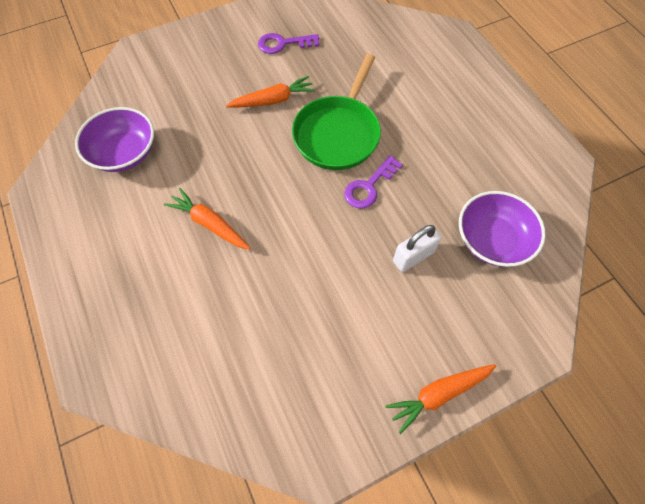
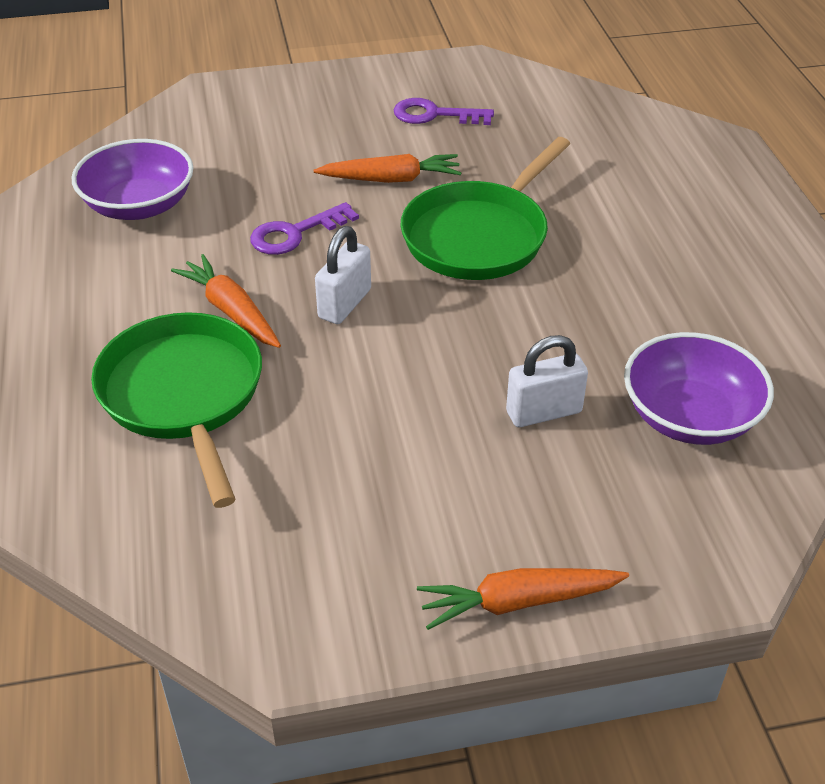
camera: 15 degrees right, 20 degrees down
(202, 295) = (184, 395): none -> green pan
(276, 203) = (344, 304): none -> white padlock
(369, 186) = (504, 310): purple key -> purple key (295, 233)

